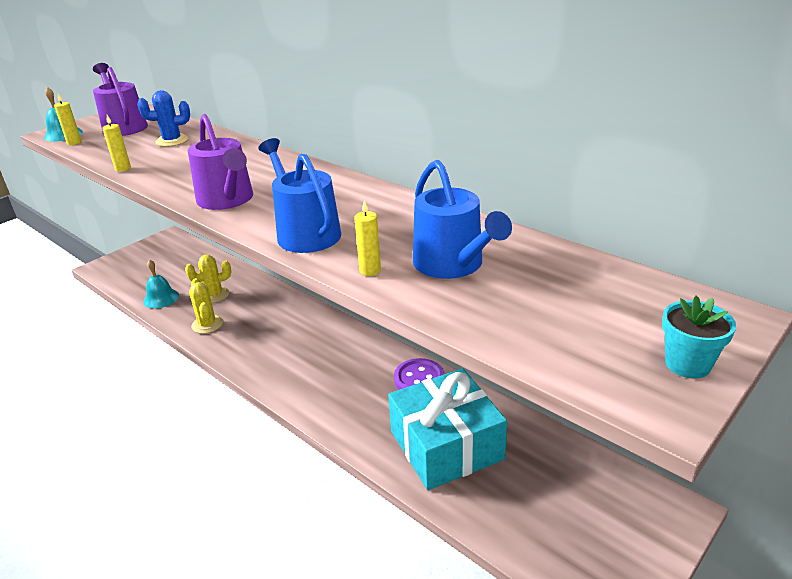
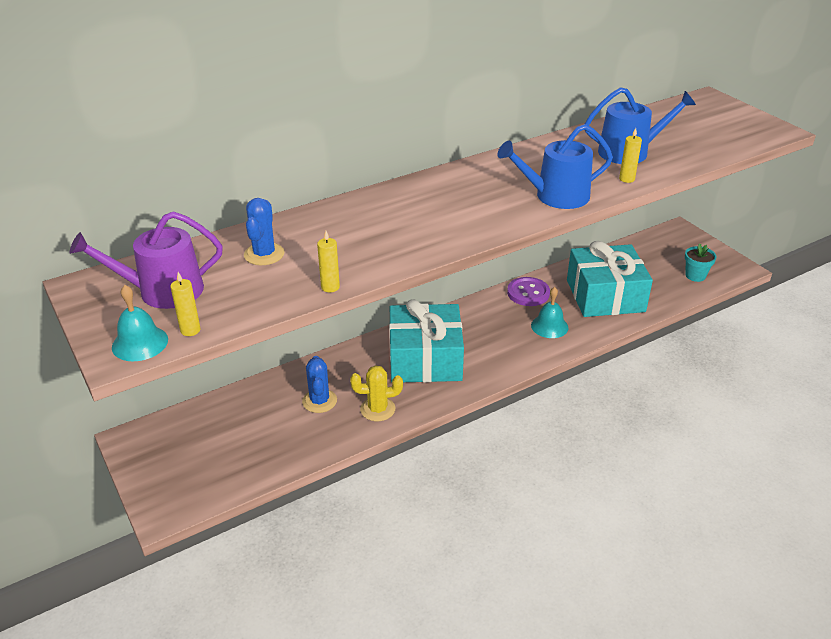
camera: 75 degrees left, 5 degrees up
(161, 298) = (296, 446): turquoise bell -> turquoise bell (549, 326)
(214, 295) = (319, 401): yellow cactus -> blue cactus
(227, 200) = (467, 226): purple watering can -> none
(281, 334) = (425, 359): none -> turquoise gift
(687, 364) = (747, 117): turquoise flower pot -> turquoise flower pot (695, 276)

